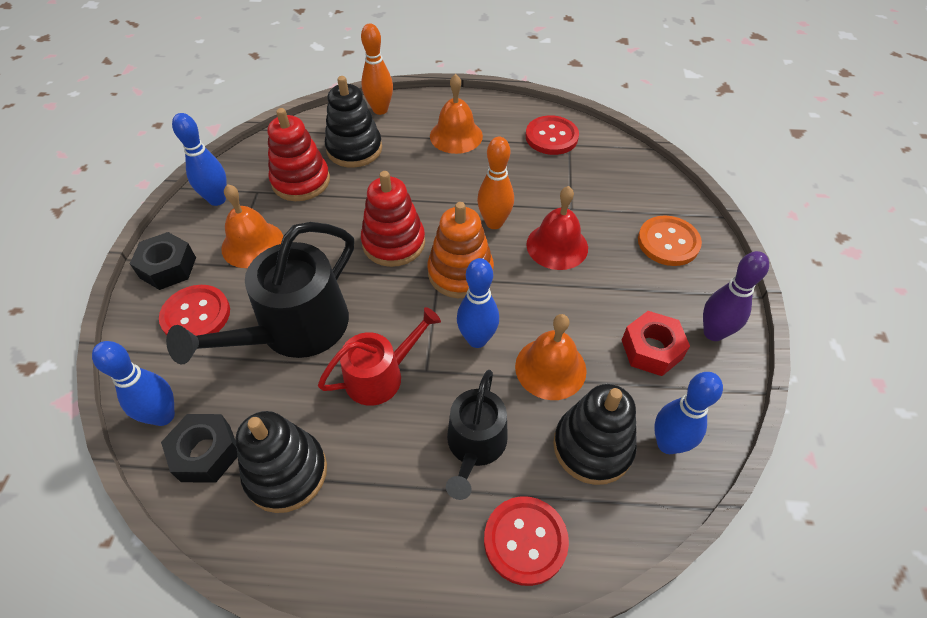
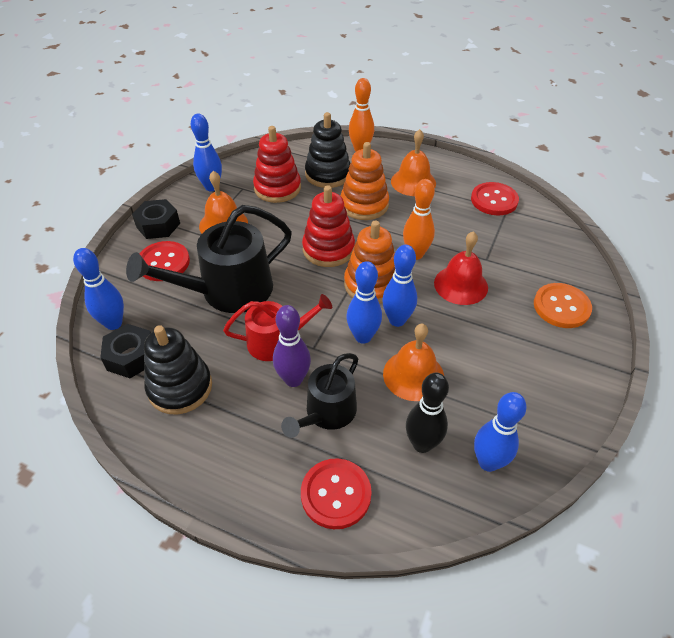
camera: 20 degrees right, 5 degrees down
(412, 177) = (364, 205): none -> orange stacking toy
(506, 308) = (397, 320): none -> blue bowling pin
(592, 446) = (422, 444): black stacking toy -> black bowling pin
(651, 349) = (507, 386): red nut -> none
(713, 333) = (570, 389): purple bowling pin -> purple bowling pin (293, 379)

